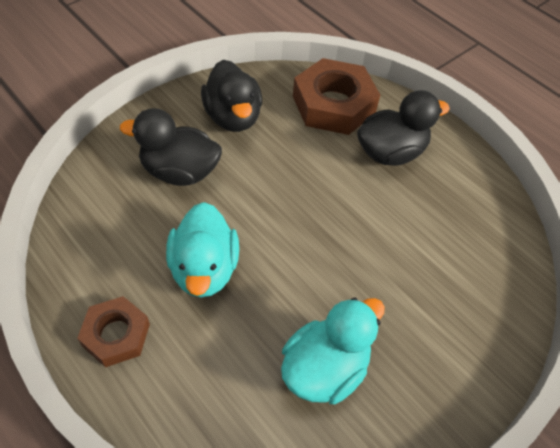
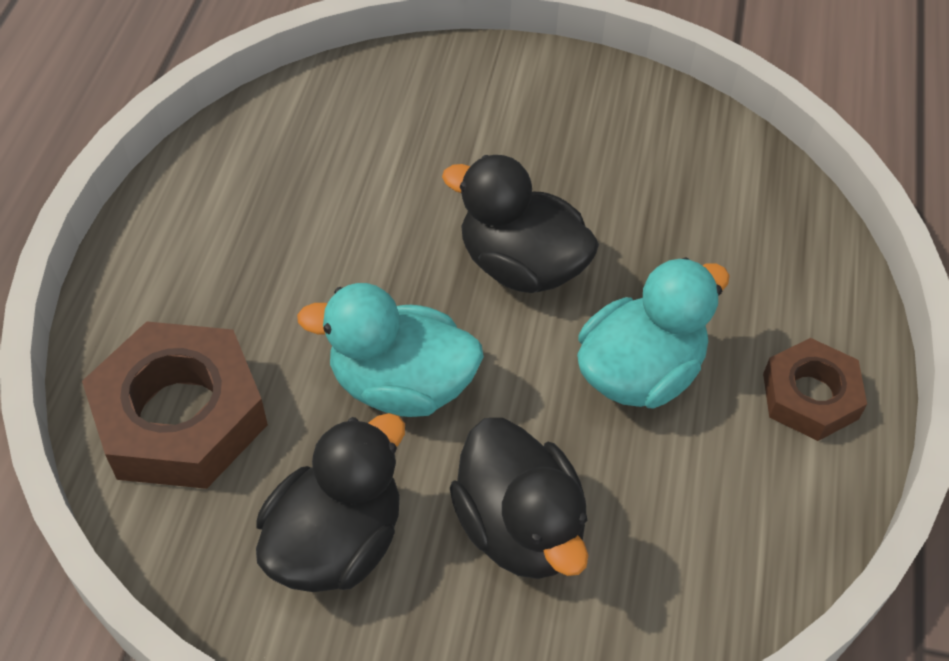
camera: 125 degrees left, 0 degrees up
(325, 368) = (635, 185): turquoise duck -> turquoise duck (401, 385)
(390, 153) = (236, 287): black duck -> black duck (521, 265)

